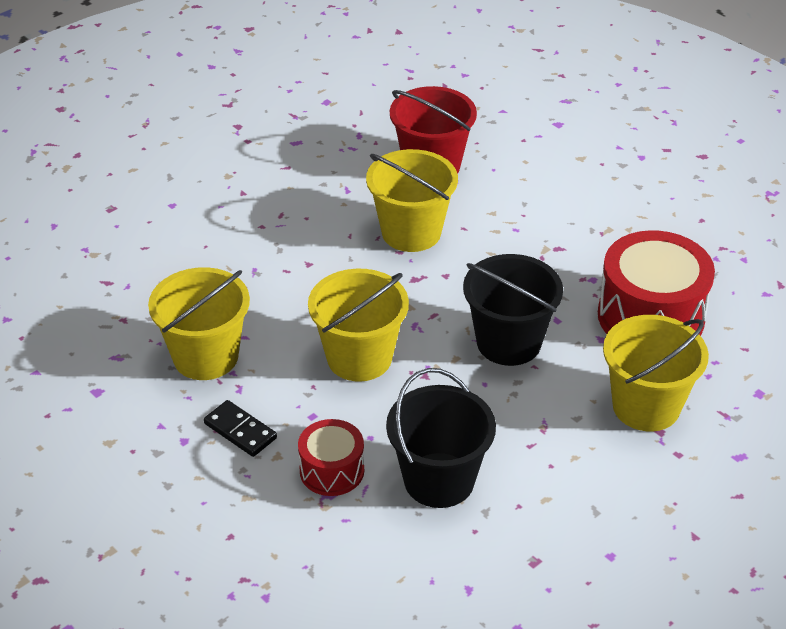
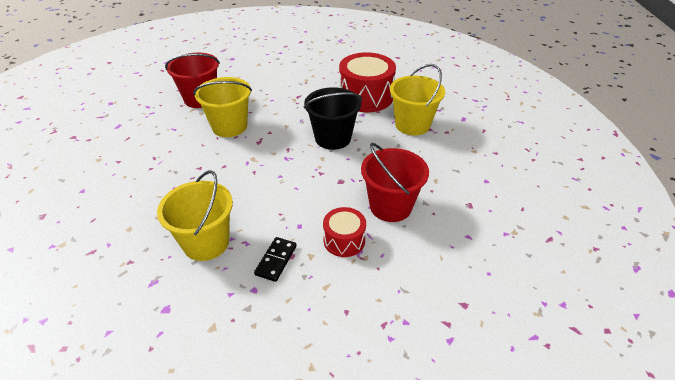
camera: 50 degrees left, 0 degrees up
(240, 431) = (276, 260): black domino -> black domino turned 60 degrees counterclockwise
(359, 358) = (283, 187): yellow bucket -> none
(439, 480) = (390, 206): black bucket -> red bucket

